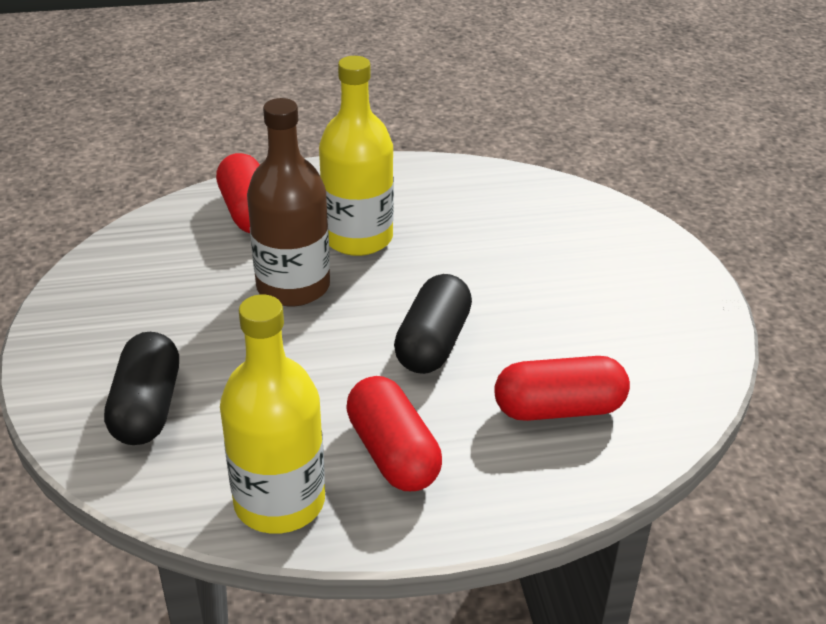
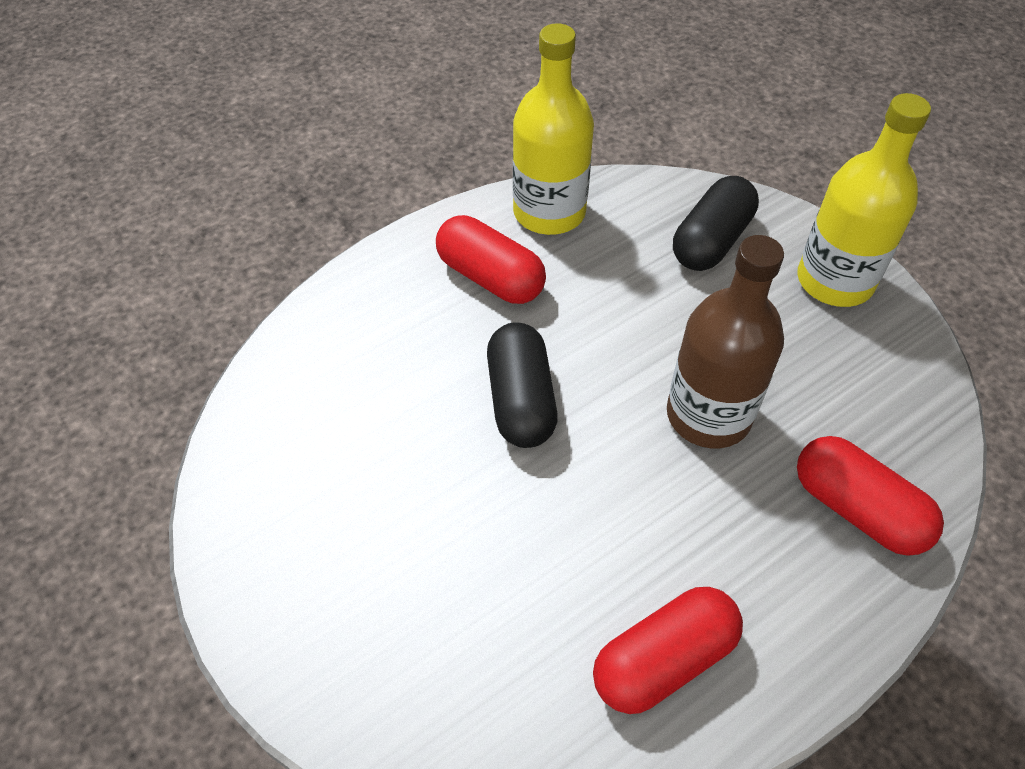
camera: 155 degrees right, 15 degrees up
(147, 408) = (711, 241): black capsule -> black capsule turned 60 degrees clockwise
(358, 238) = (699, 522): yellow bottle -> yellow bottle (834, 281)
(559, 409) = (367, 372): red capsule -> red capsule (663, 660)

